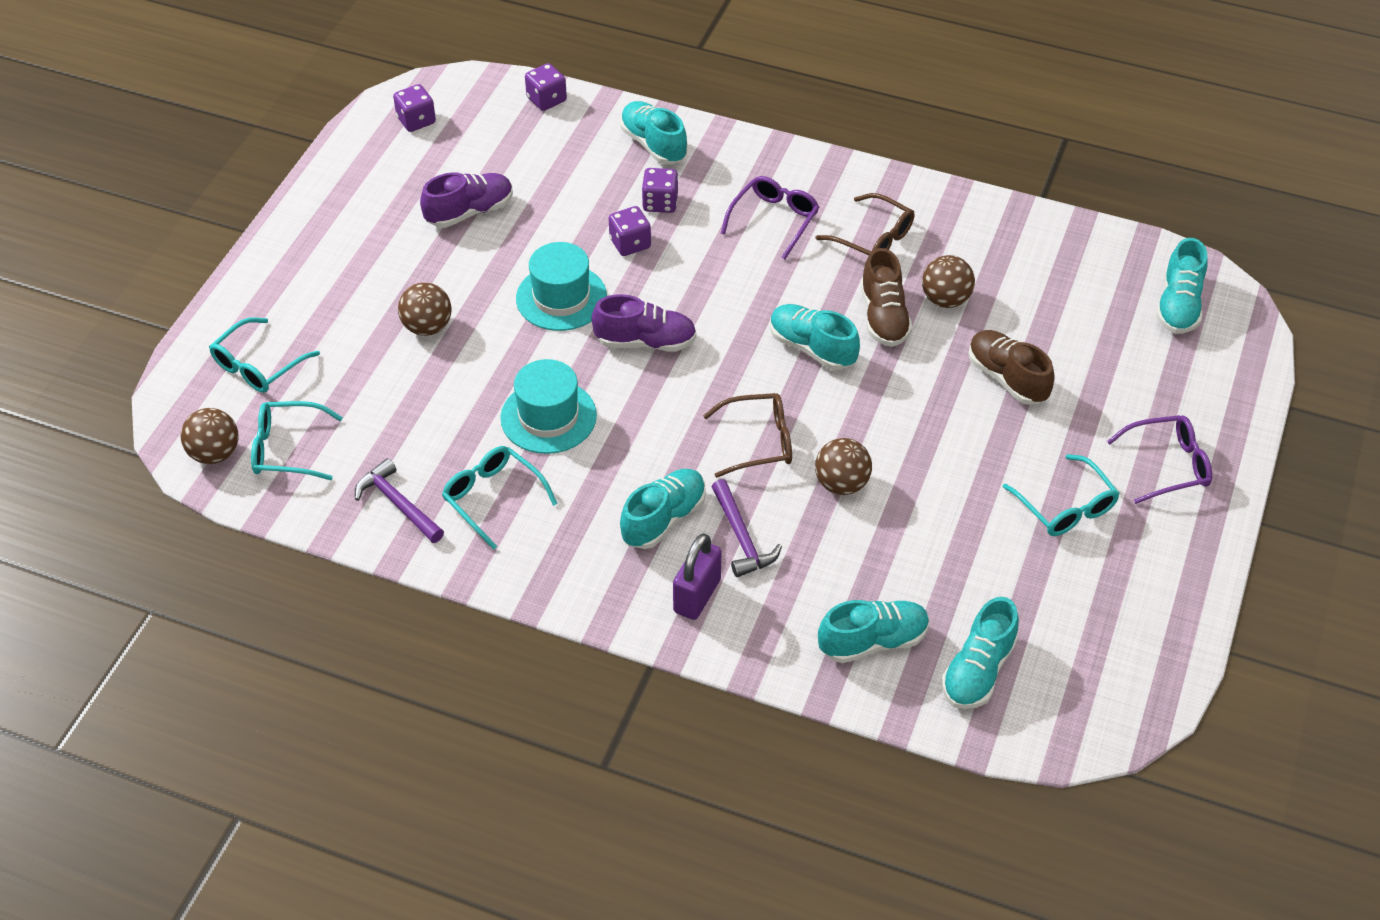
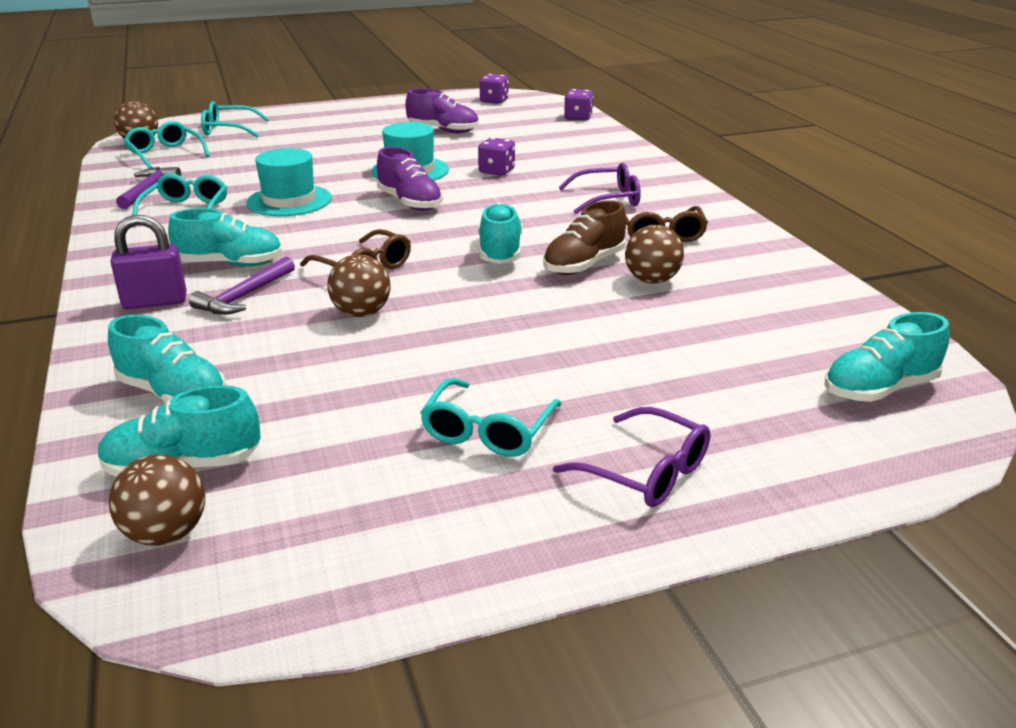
camera: 50 degrees right, 20 degrees down
(427, 327) = (323, 151): brown ball -> brown ball (166, 534)
(653, 144) = (601, 149): turquoise shoe -> none
(660, 203) = (552, 166): purple dice -> none
(1007, 378) = (610, 338): brown shoe -> none

